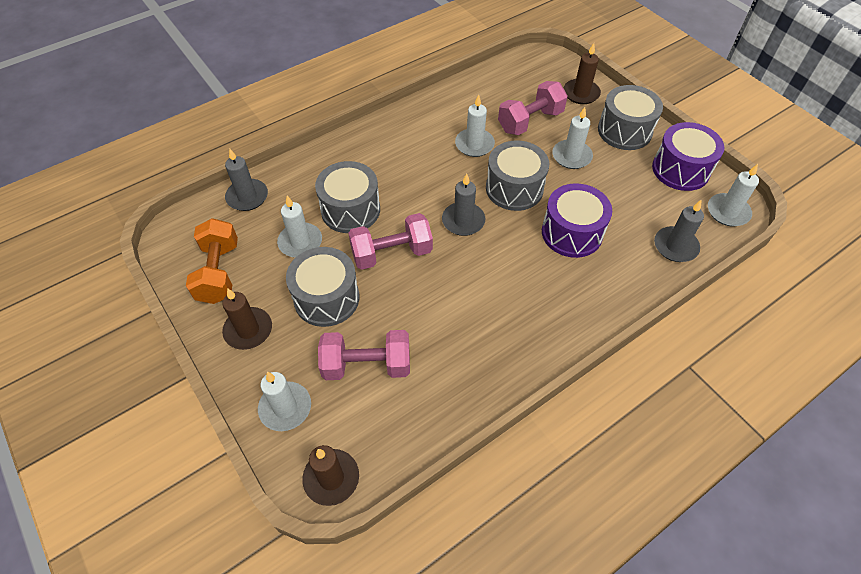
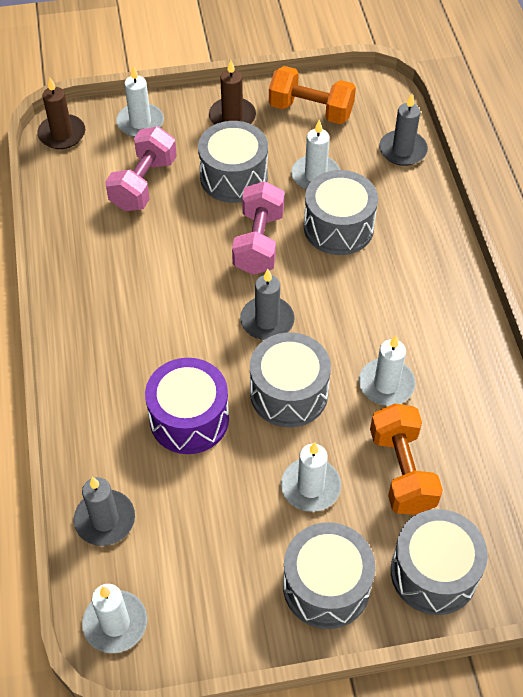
camera: 115 degrees right, 0 degrees up
(530, 121) = (402, 471): pink dumbbell -> orange dumbbell
(581, 93) = (433, 572): brown candle -> grey drum
(680, 169) = (216, 614): purple drum -> none

